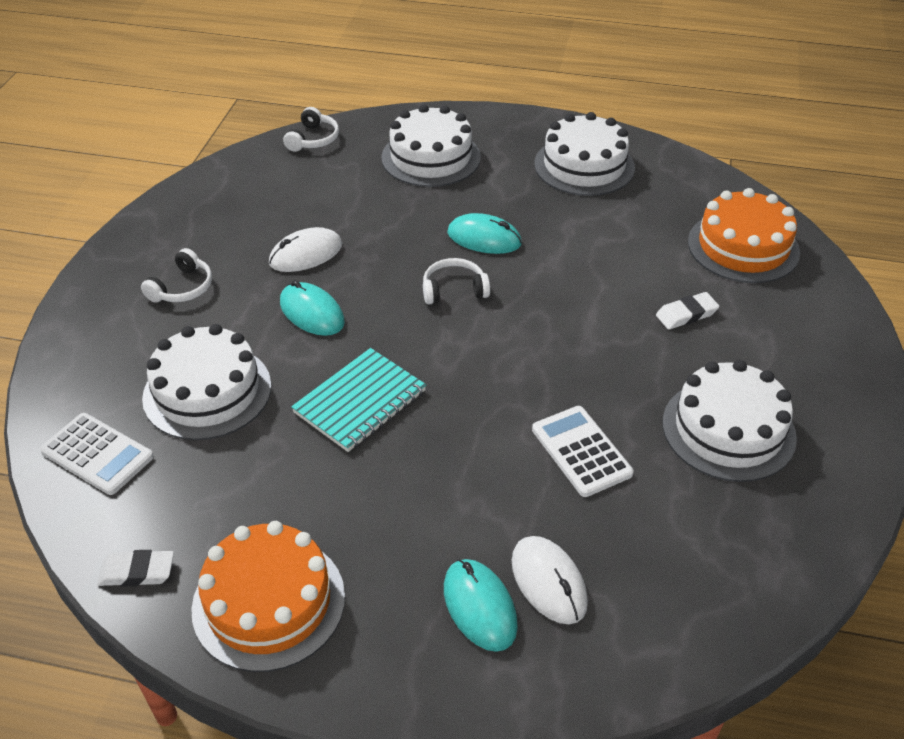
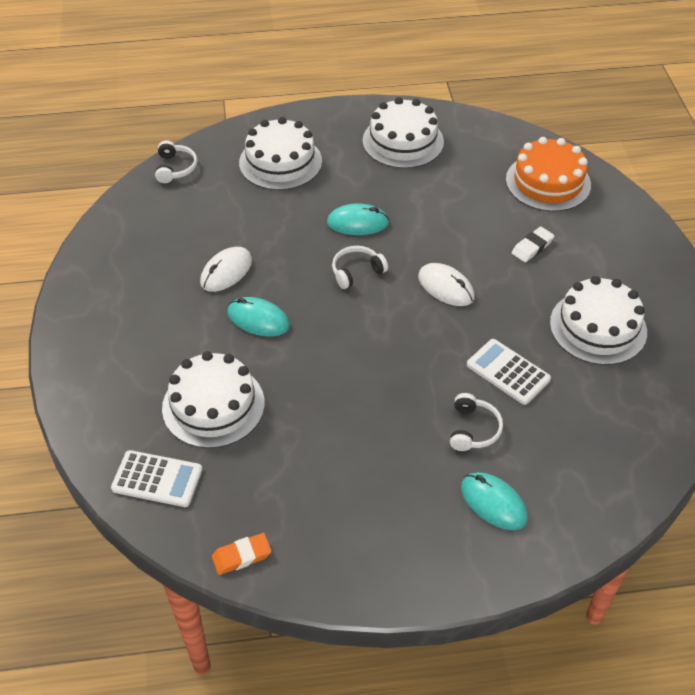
camera: 20 degrees left, 5 degrees up
(137, 572) = (242, 556): white eraser -> orange eraser
(182, 288) = (142, 326): white headphones -> white headphones (473, 429)
(269, 602) = (349, 546): orange cake -> none
(360, 402) = (334, 380): turquoise notebook -> none
(548, 582) = (530, 471): white mouse -> white mouse (446, 287)

